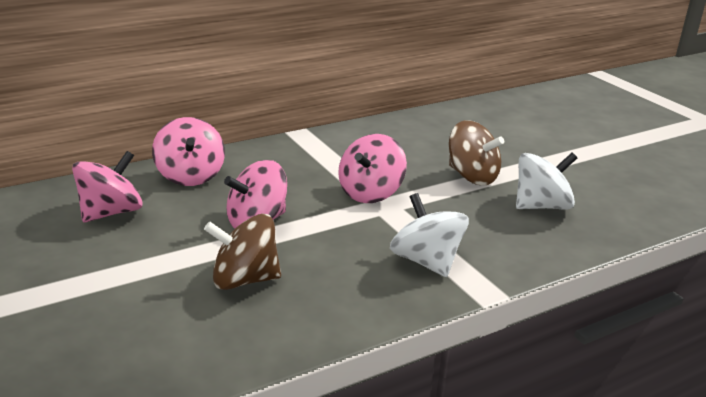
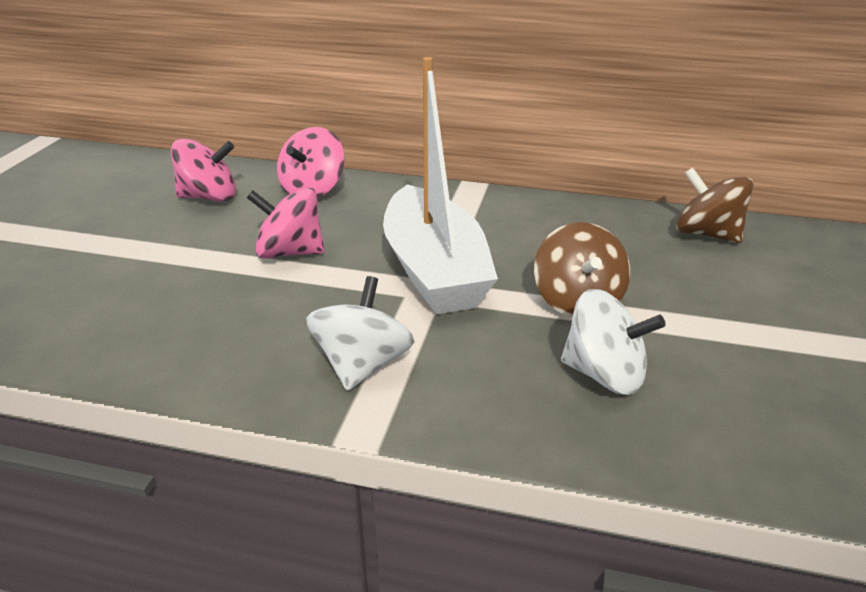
camera: 45 degrees right, 5 degrees up
(245, 279) = (194, 297): brown spinning top -> brown spinning top (707, 234)
(370, 193) = (434, 270): pink spinning top -> white boat

